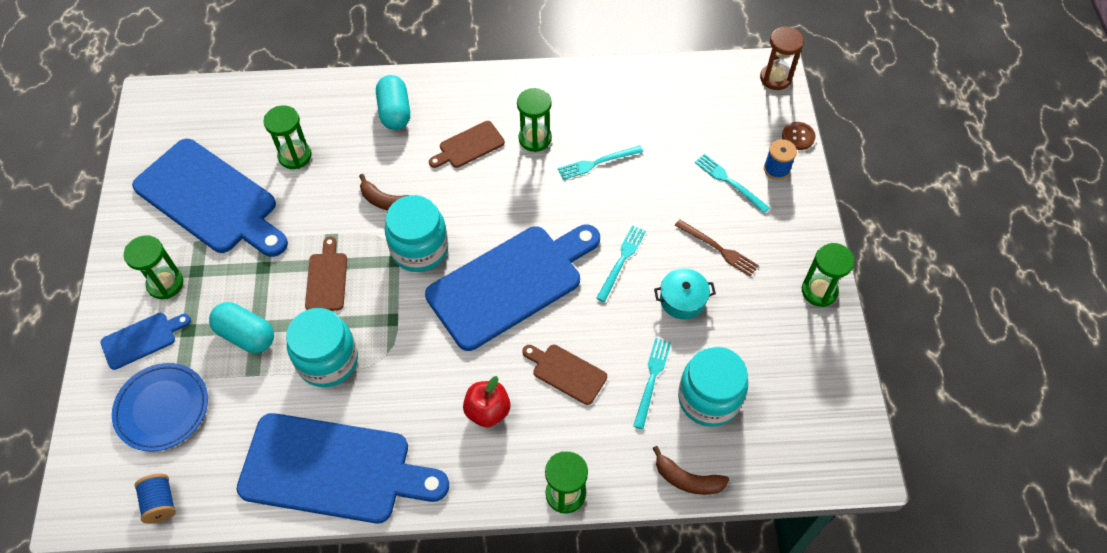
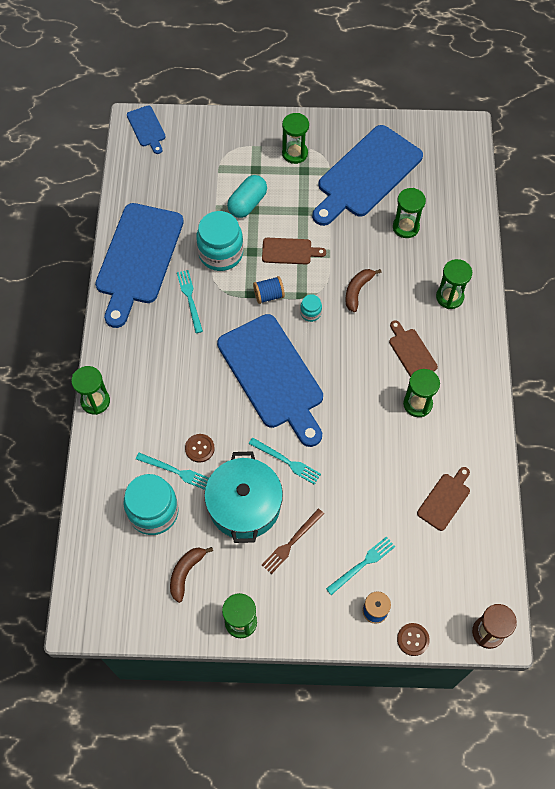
camera: 95 degrees right, 5 degrees up
(142, 339) = (251, 144): blue cutting board -> blue cutting board (147, 128)
(160, 503) = (132, 165): blue spool -> blue spool (269, 295)
(162, 408) = (197, 160): blue plate -> none
(395, 112) = (449, 297): turquoise capsule -> green hourglass
(419, 249) = (310, 313): turquoise jar -> turquoise jar, size x0.46
(487, 411) = (166, 354): red apple -> none
(566, 372) = (190, 410): brown cutting board -> brown cutting board (445, 499)
(597, 163) = (389, 453): turquoise fork -> turquoise fork (190, 299)
(617, 356) = (199, 448): none -> brown button
(682, 300) = (244, 505): turquoise pot -> turquoise pot, size x1.86
(687, 479) = (91, 486): brown banana -> brown banana (186, 573)

